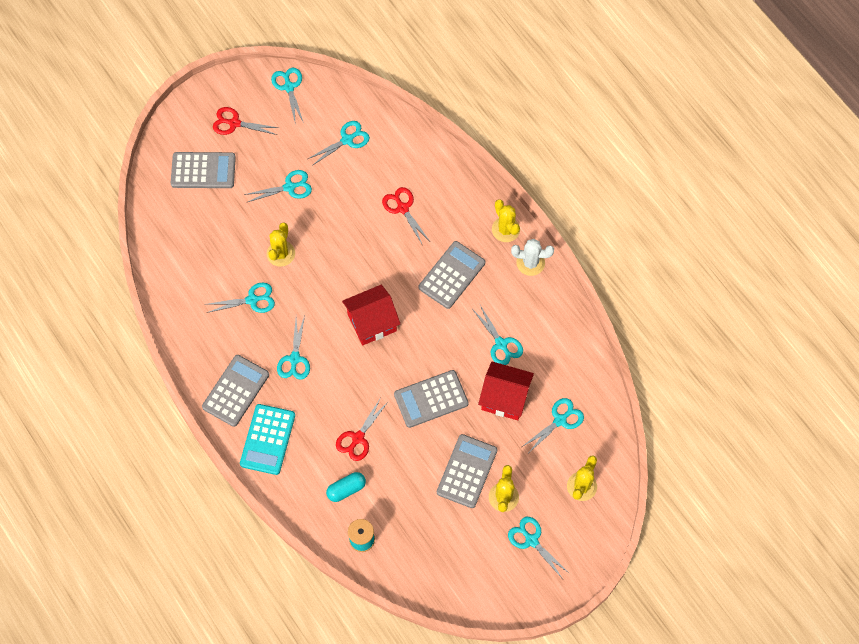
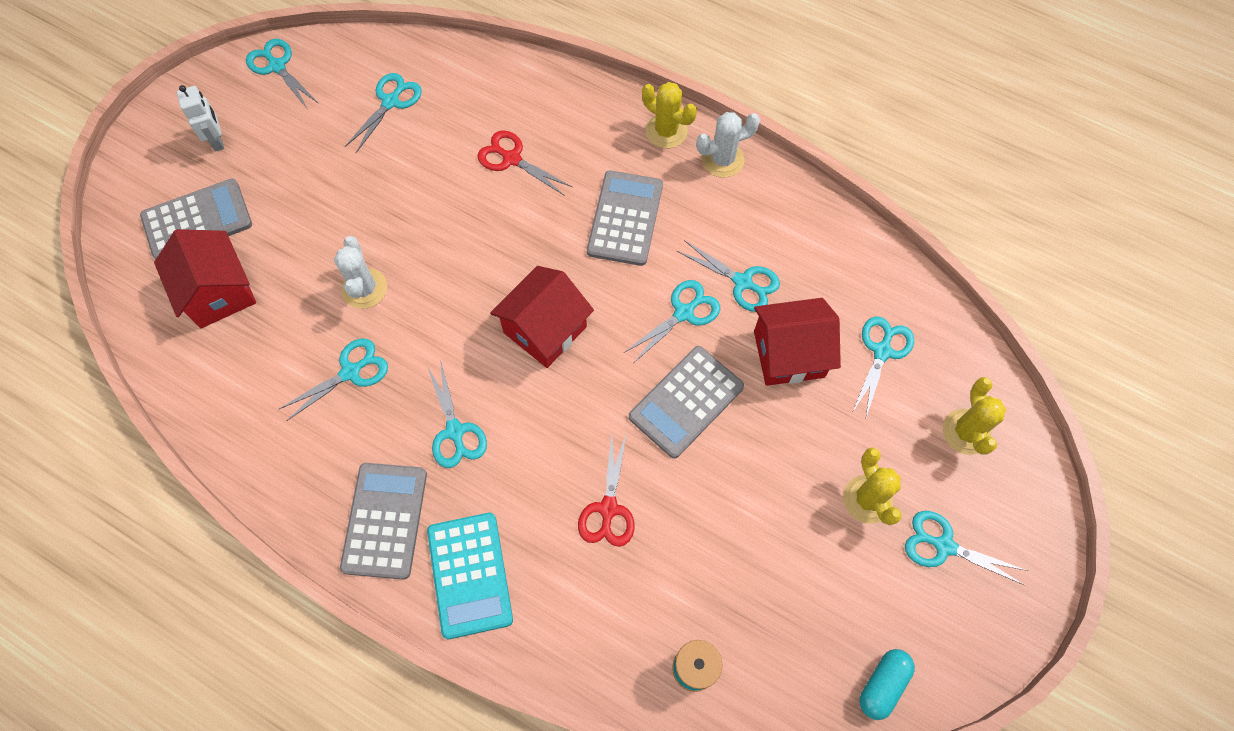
camera: 25 degrees left, 0 degrees up
(198, 221) = (219, 292): none -> red house
(234, 123) = (217, 140): red scissors -> white robot
(281, 253) = (364, 288): yellow cactus -> white cactus
(289, 187) = (336, 194): turquoise scissors -> turquoise scissors (684, 313)
(346, 489) = (630, 597): turquoise capsule -> turquoise capsule (882, 685)
(467, 471) = (794, 485): grey calculator -> none

